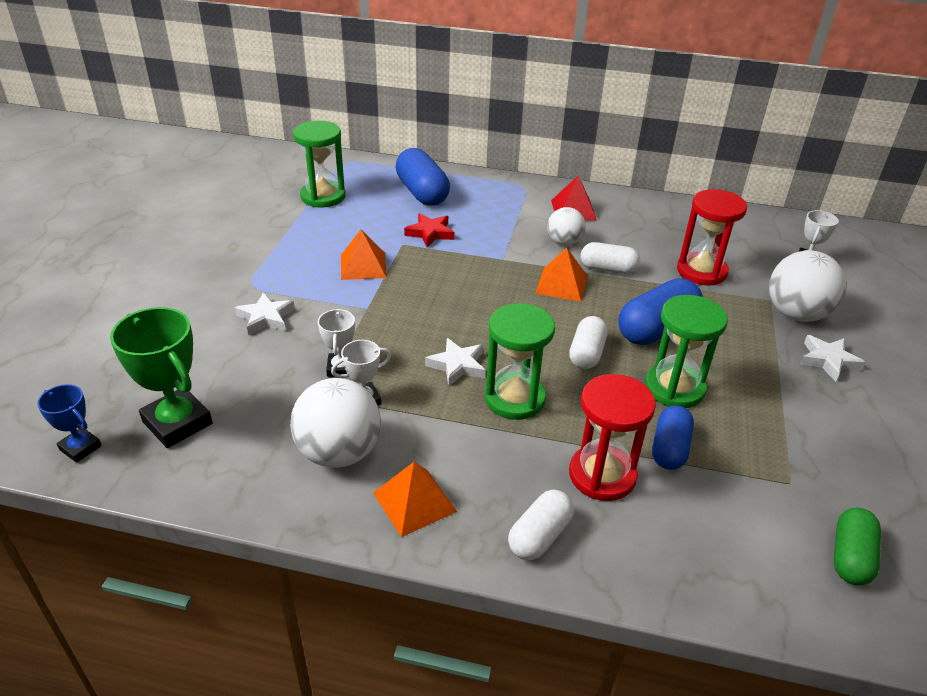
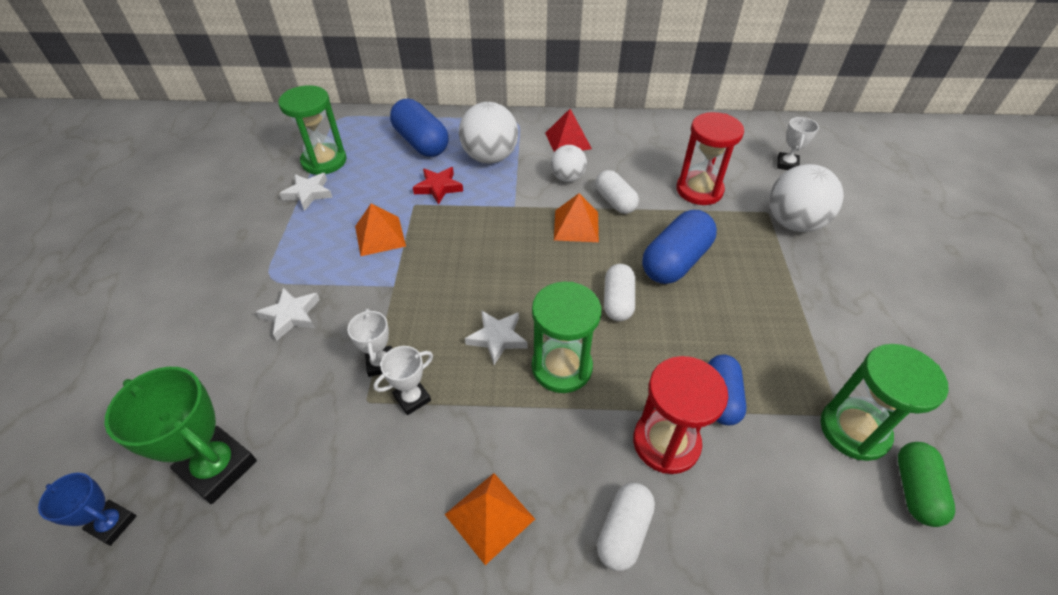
camera: 10 degrees left, 10 degrees up
(339, 452) = (399, 470): white ball -> white ball (490, 157)
(608, 269) = (615, 201): white capsule -> white capsule turned 60 degrees clockwise
(674, 388) = (708, 326): green hourglass -> green hourglass (854, 430)
(828, 360) = (834, 269): white star -> white star (308, 193)

